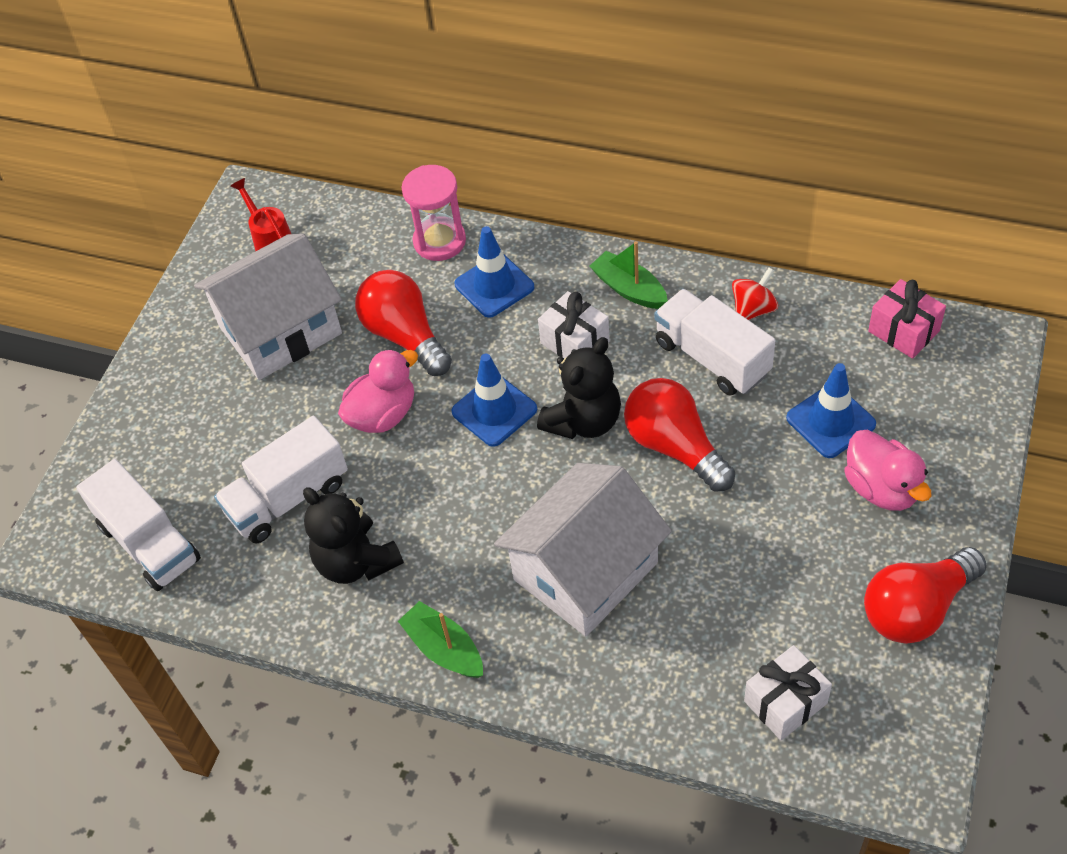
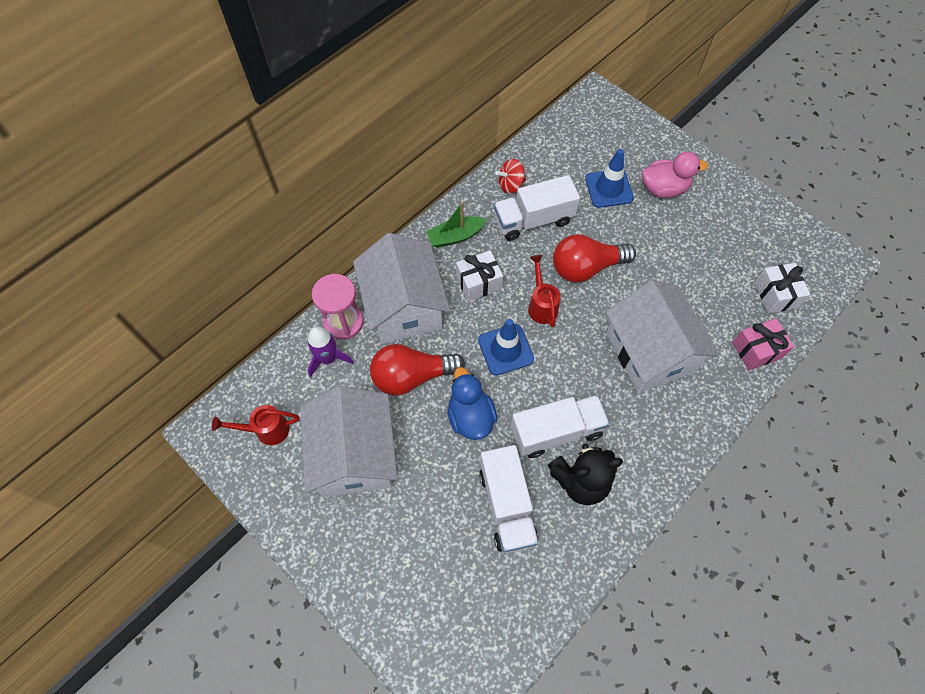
camera: 70 degrees left, 10 degrees up
(149, 543) = (495, 619): white truck -> white truck (556, 432)
(383, 414) = (470, 417): pink duck -> blue duck
(385, 251) = (328, 358): none -> purple rocket
(444, 648) = (670, 453): green boat -> none
(494, 286) = (404, 306): blue traffic cone -> white house
(583, 421) = (541, 305): black teddy bear -> red watering can
(753, 309) = (510, 185): red spinning top -> red spinning top turned 90 degrees counterclockwise
(903, 331) = (567, 128): pink gift -> pink gift (756, 350)
(916, 608) = (743, 211): red light bulb -> none

